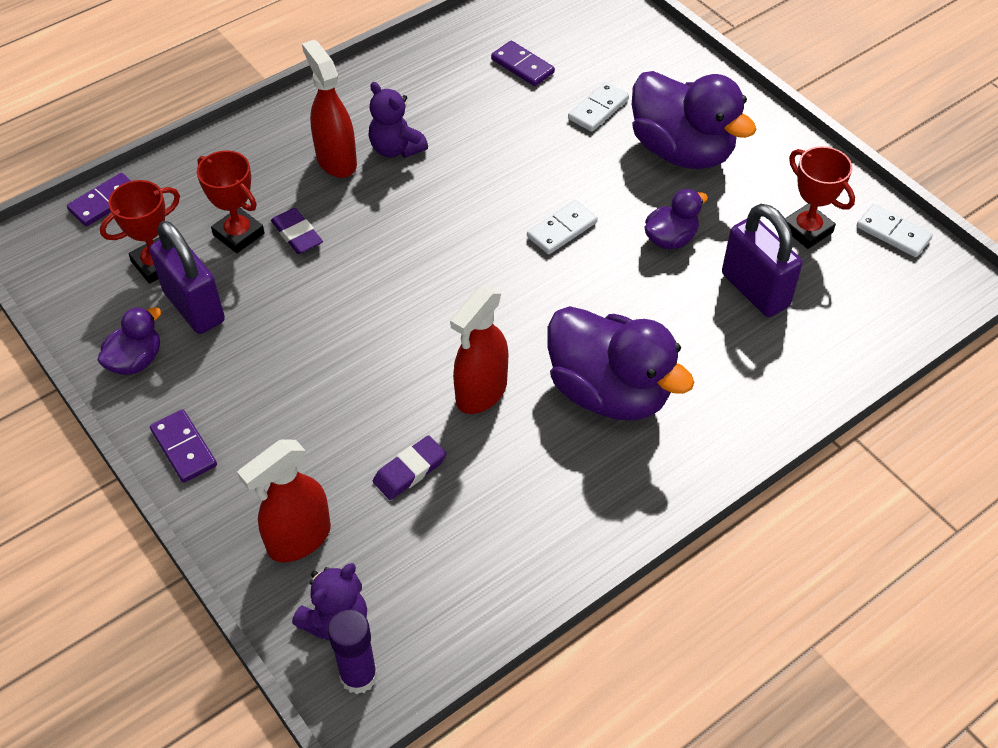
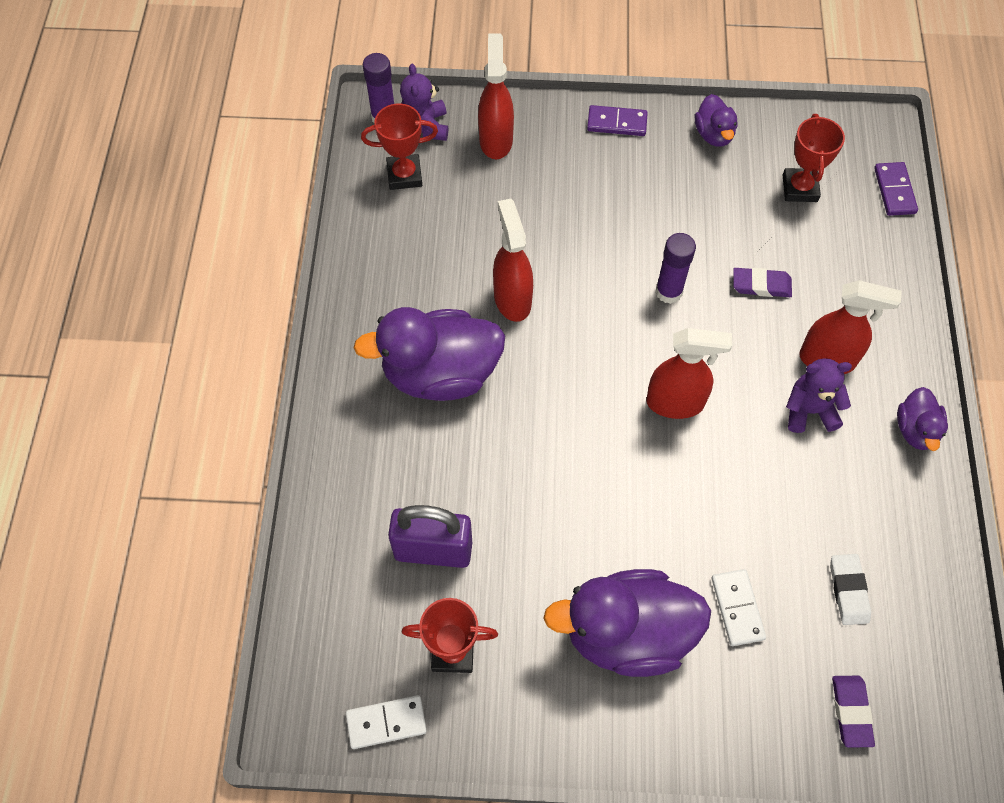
camera: 130 degrees right, 10 degrees up
(194, 307) = (737, 188): purple padlock -> none
(238, 234) = (791, 250): red trophy -> red trophy (404, 175)
(363, 289) = (668, 292): none -> purple glue stick
(410, 470) = (490, 221): purple eraser -> purple eraser (851, 712)
(470, 225) = (675, 403): none -> red spray bottle
(522, 66) = (848, 590): purple domino -> white eraser
(562, 229) = (616, 463): white domino -> none
(670, 239) = (538, 535): purple duck -> purple duck (915, 430)

